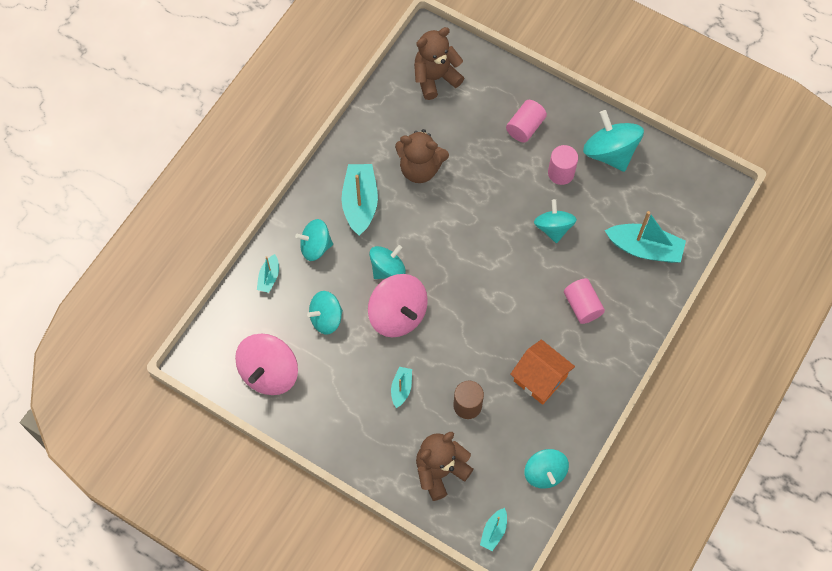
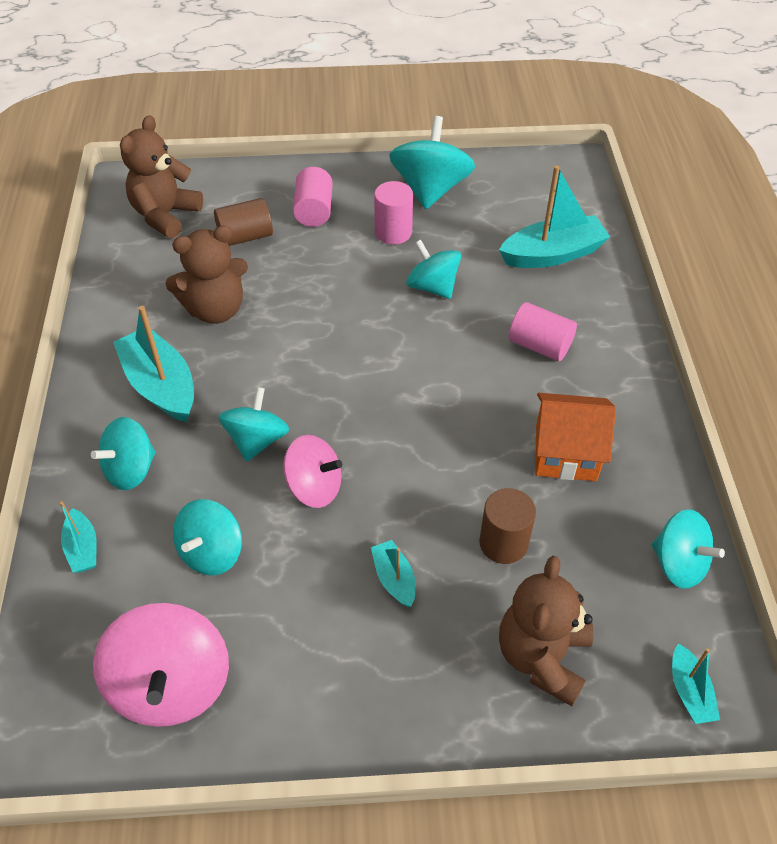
camera: 35 degrees left, 15 degrees down
(398, 315) = (314, 487): pink spinning top -> pink spinning top, size x0.66
(471, 123) = (245, 236): none -> brown cylinder
(610, 152) = (430, 189): turquoise spinning top -> turquoise spinning top turned 75 degrees clockwise

